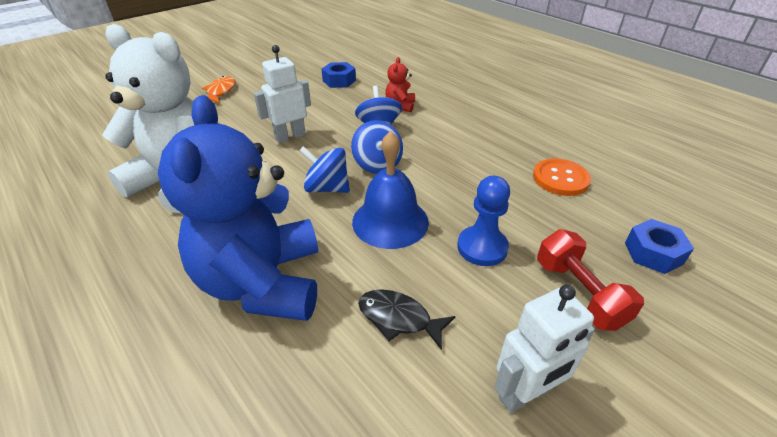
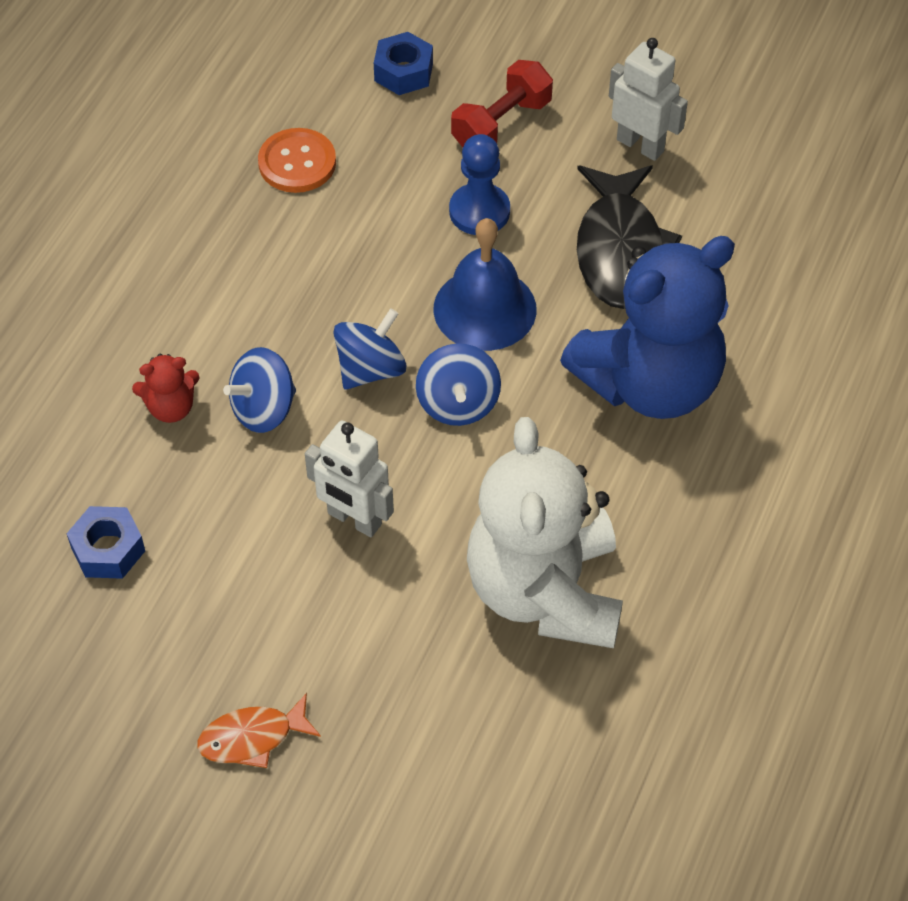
camera: 115 degrees left, 15 degrees up
(399, 318) = (620, 250): black fish -> black fish, size x1.80

